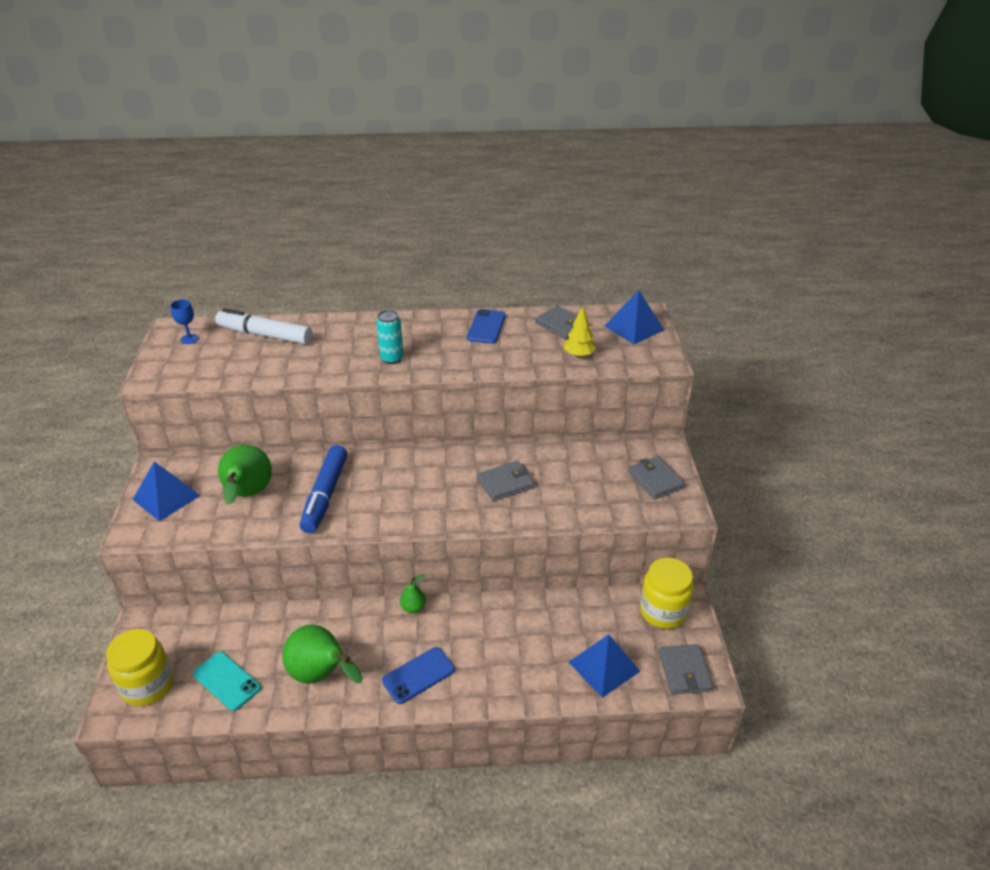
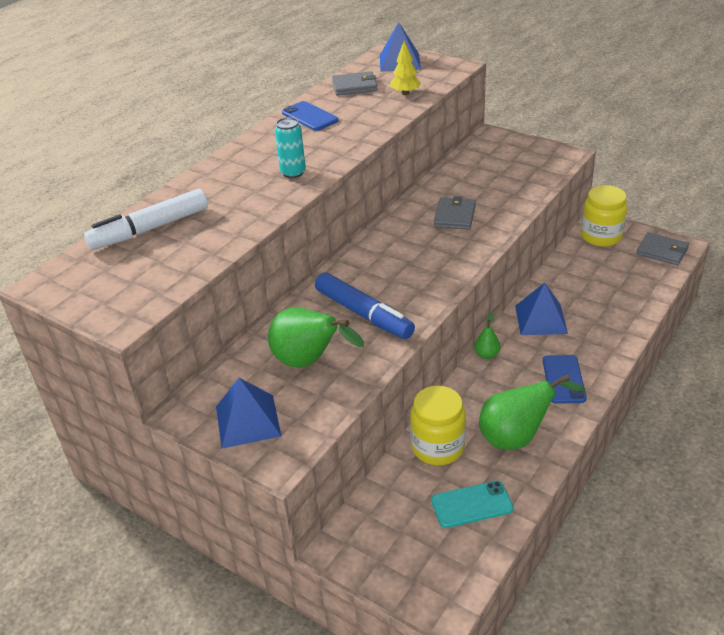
camera: 50 degrees left, 0 degrees up
(148, 685) = (428, 568): yellow jar -> yellow jar (437, 447)
(189, 339) = (84, 278): blue goblet -> none
(604, 666) = (630, 283): blue pyramid -> blue pyramid (541, 319)
(655, 480) = (523, 153): grey wallet -> none

